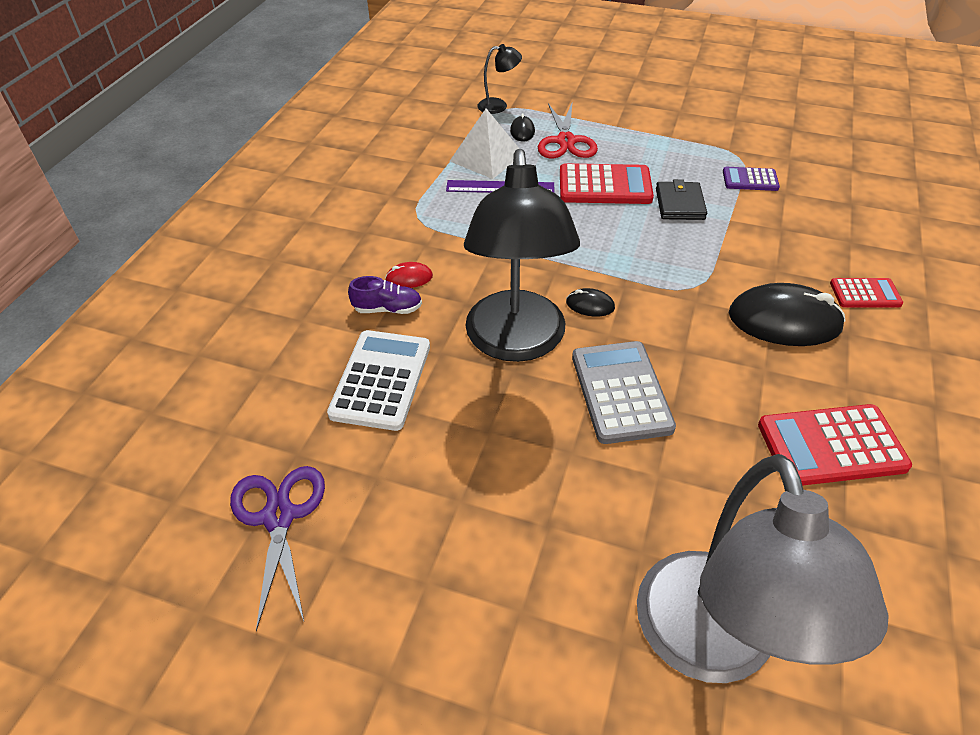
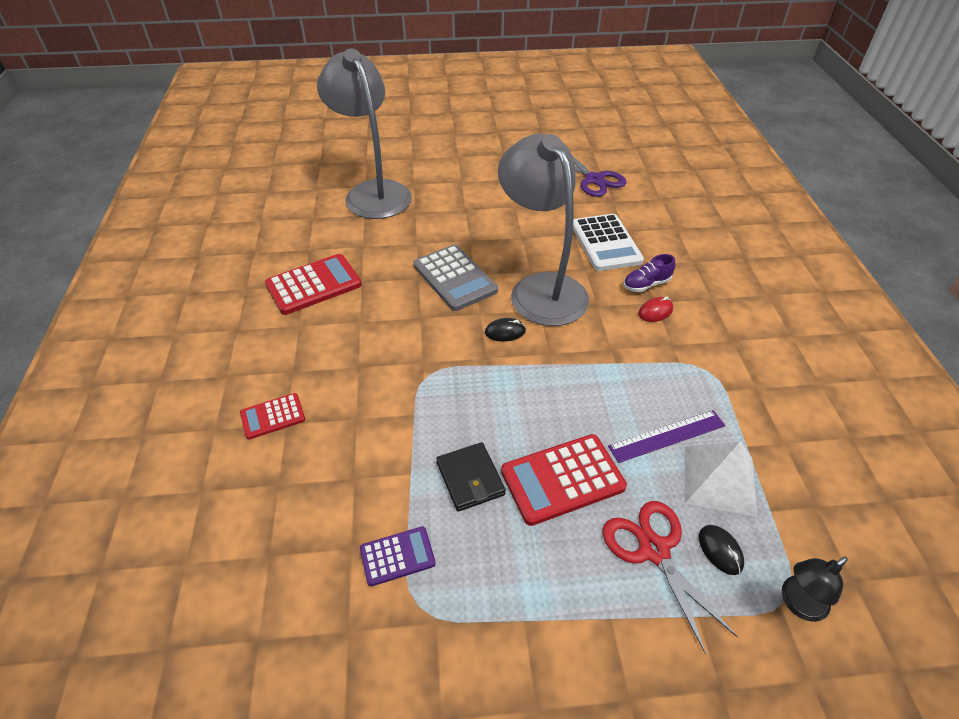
camera: 155 degrees right, 0 degrees up
(516, 342) = (541, 288): black lamp -> grey lamp
(784, 321) = (346, 365): black mouse -> none

